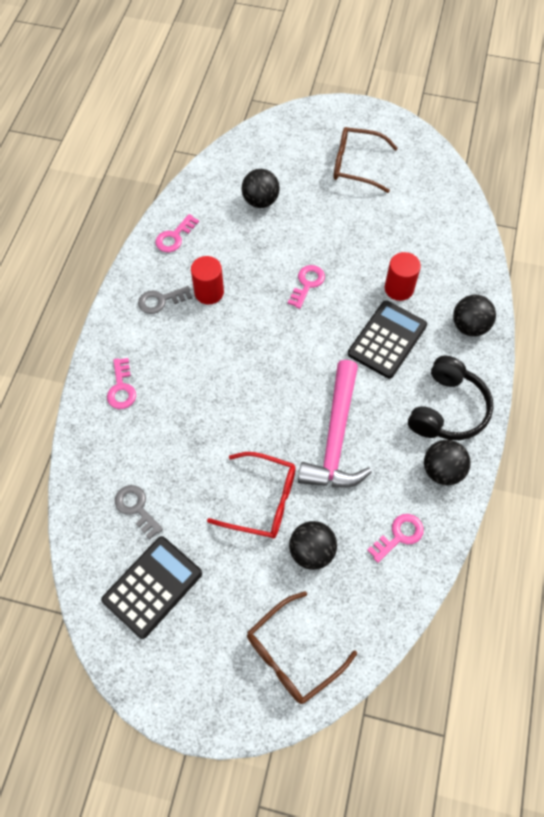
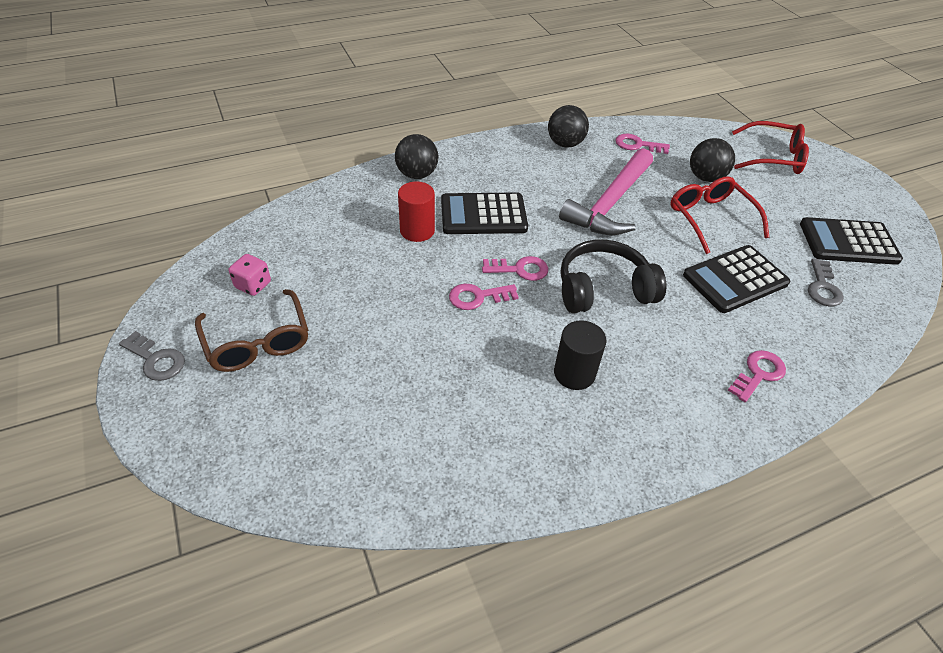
camera: 130 degrees left, 15 degrees down
(161, 300) = (633, 412): grey key -> grey key (156, 360)
(174, 237) = (536, 464): pink key -> pink key (520, 269)
(193, 452) = (735, 279): none -> black calculator
(209, 292) = (574, 373): red cylinder -> black cylinder
(260, 201) = (396, 405): black ball -> none
(292, 655) = (773, 157): brown glasses -> red glasses
(336, 438) = (610, 204): pink hammer -> pink hammer turned 150 degrees clockwise
(407, 180) = (253, 285): none -> pink dice
(448, 409) = (511, 158): black headphones -> black headphones (603, 289)

